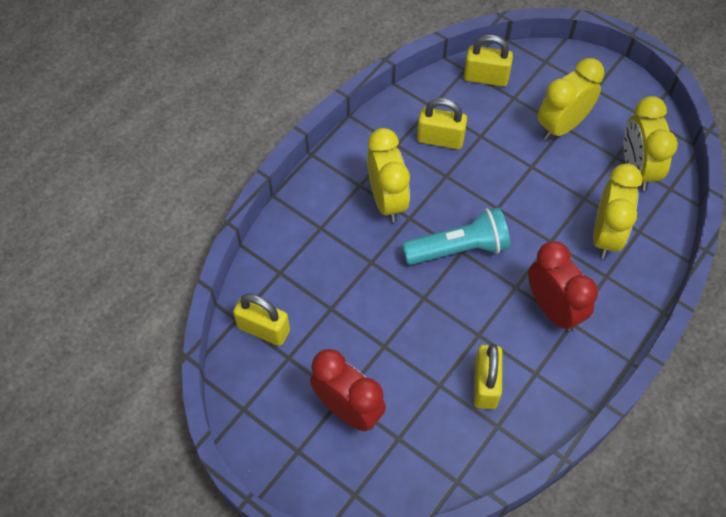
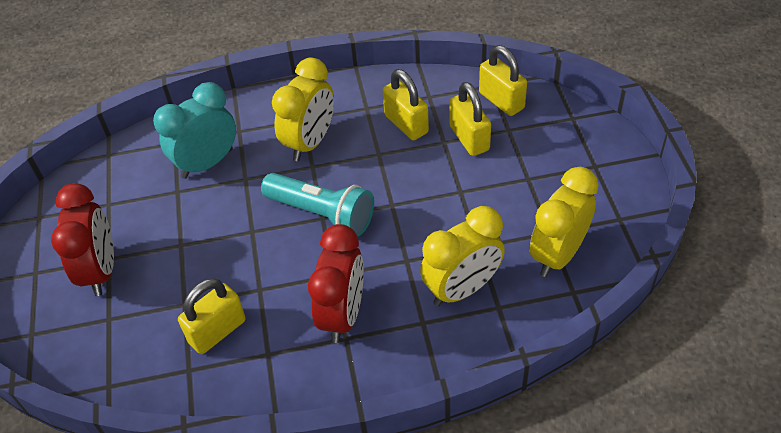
camera: 45 degrees right, 10 degrees down
(263, 329) = (116, 173): yellow padlock -> yellow padlock (469, 138)
(328, 270) = (207, 163): none -> turquoise clock
(562, 126) = (526, 176): yellow clock -> none

